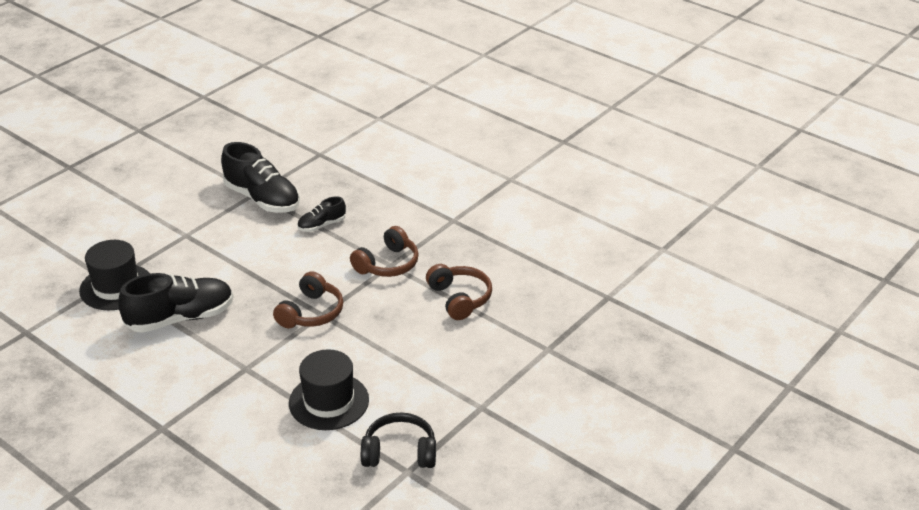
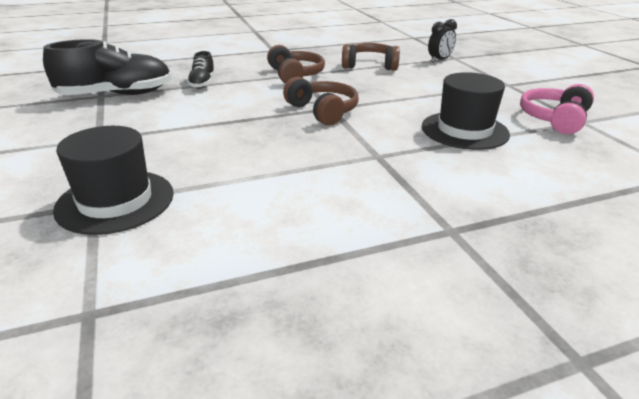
camera: 60 degrees left, 5 degrees down
(180, 318) = (244, 172): black shoe -> none
(399, 452) = (554, 119): black headphones -> pink headphones
(526, 340) = (439, 60): none -> black clock

